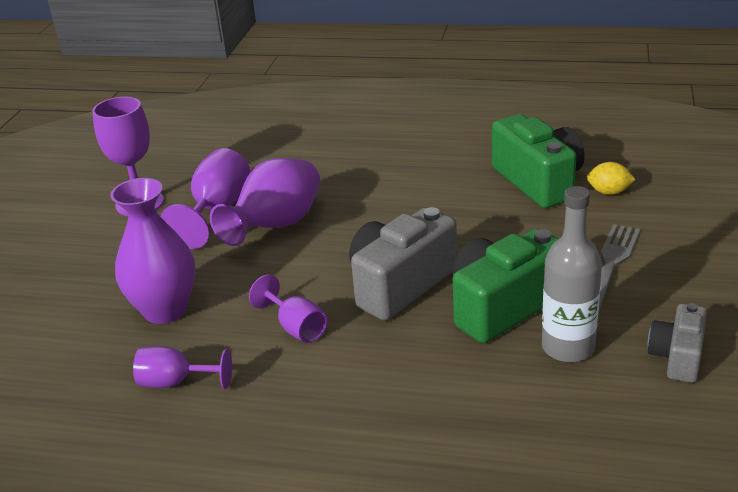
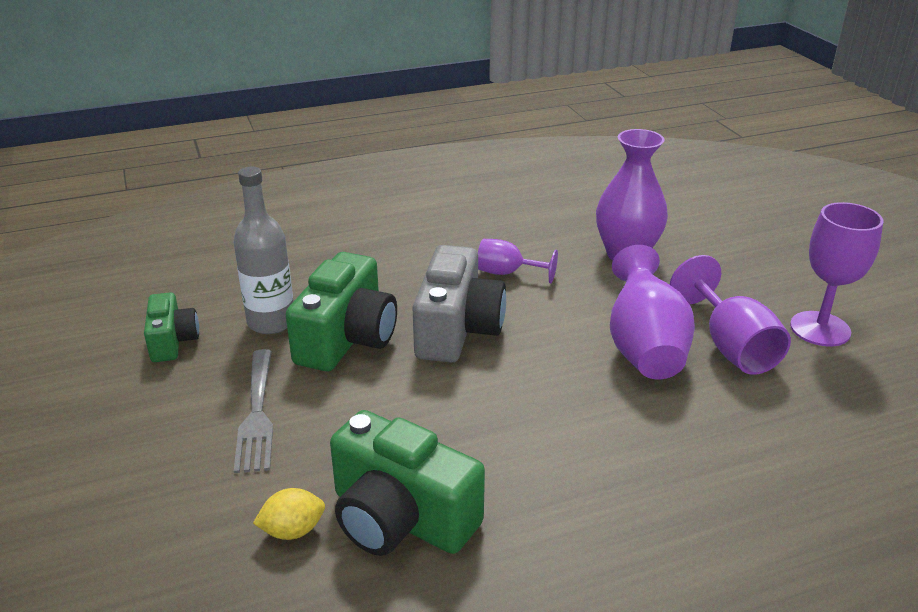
camera: 145 degrees right, 0 degrees up
(176, 382) = (547, 221): purple goblet -> none
(677, 357) = (172, 341): grey camera -> green camera

